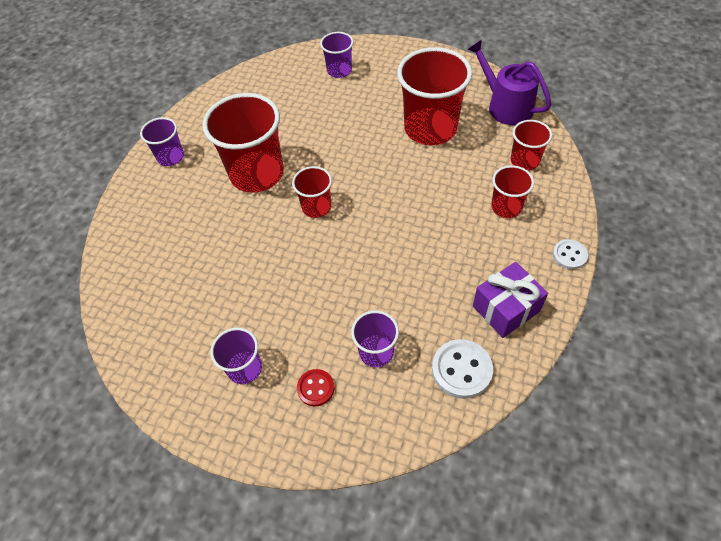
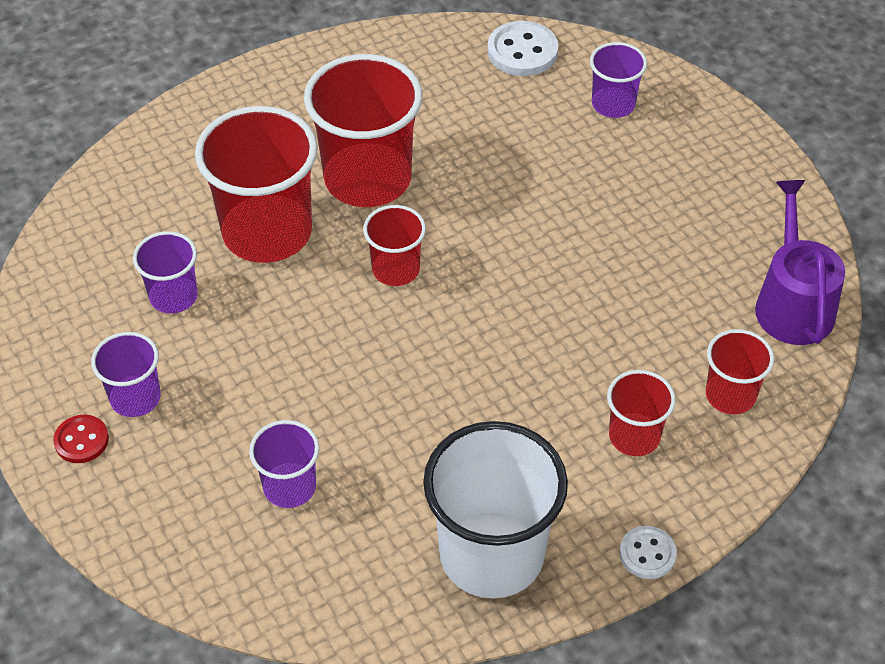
camera: 35 degrees right, 5 degrees down
(170, 157) = (289, 89): purple cup -> purple cup (173, 296)
(315, 388) = (186, 475): red button -> red button (81, 440)
(430, 128) = (649, 265): red cup -> red cup (267, 232)
(461, 369) = (363, 579): white button -> white button (522, 51)
(506, 309) = (491, 554): purple gift -> white cup

